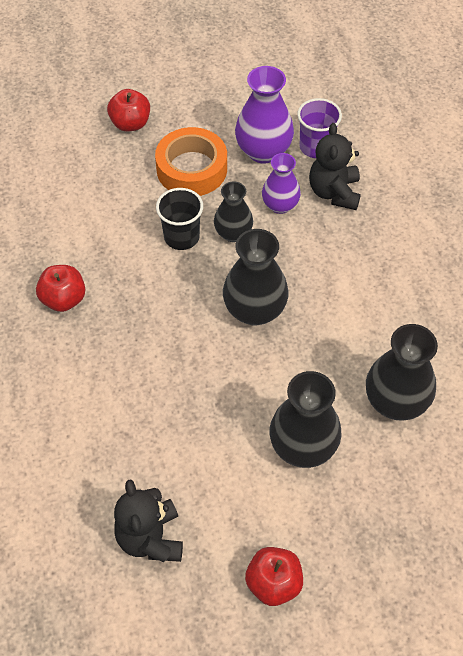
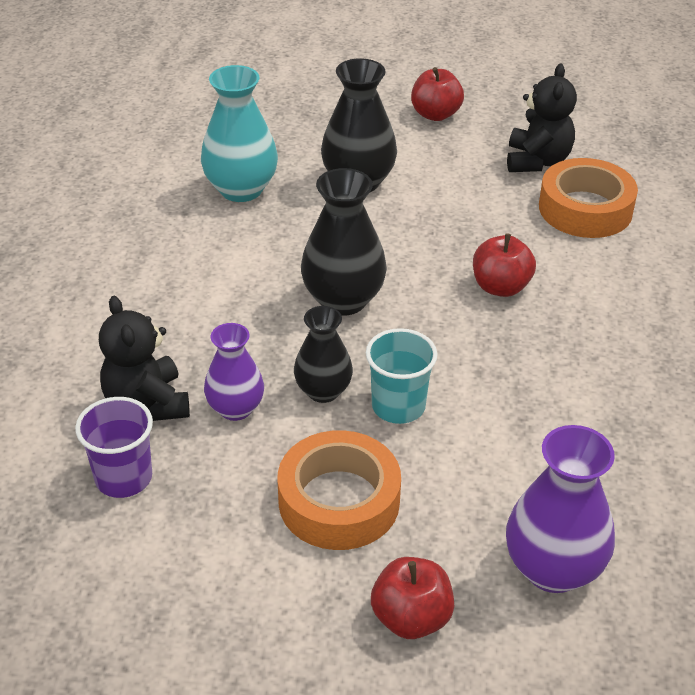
camera: 160 degrees left, 15 degrees down
(64, 299) = (587, 374): red apple -> red apple (500, 287)
(92, 480) = (585, 209): none -> orange tape
(181, 237) = (398, 406): black cup -> turquoise cup
(263, 151) = (209, 496): purple vase -> purple vase (553, 569)
(334, 192) = (147, 404): black teddy bear -> black teddy bear turned 135 degrees clockwise
(395, 402) = (241, 189): black vase -> turquoise vase

